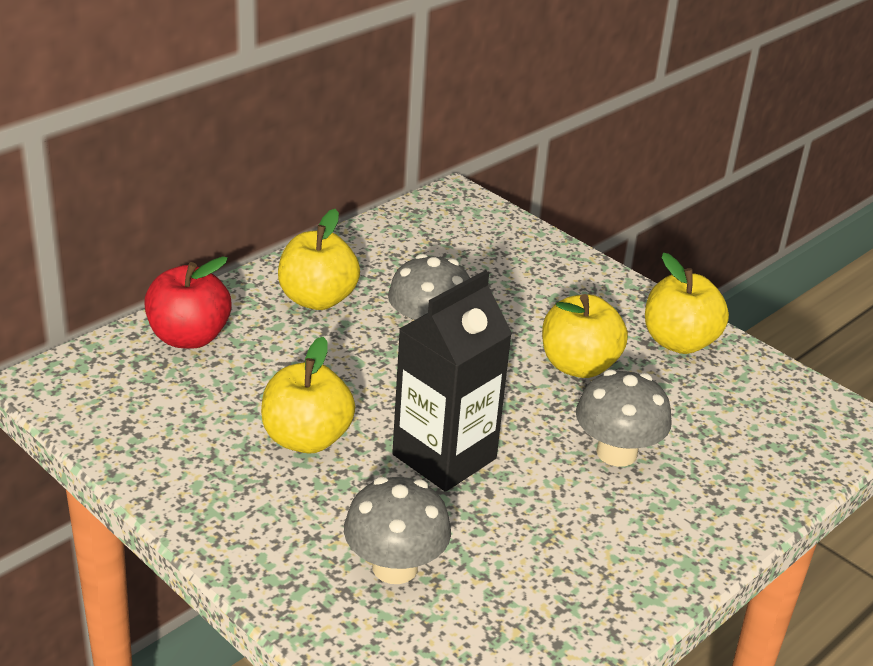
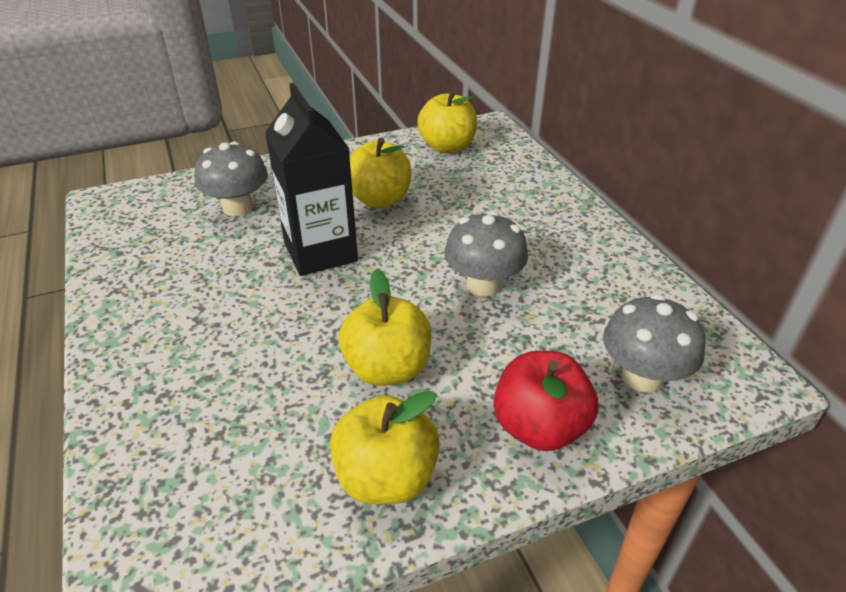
camera: 115 degrees right, 5 degrees up
(189, 337) = (518, 174): red apple -> red apple (539, 427)
(317, 299) = (552, 236): yellow apple -> yellow apple (447, 147)
(616, 453) = (255, 348): grey mushroom -> grey mushroom (642, 377)

